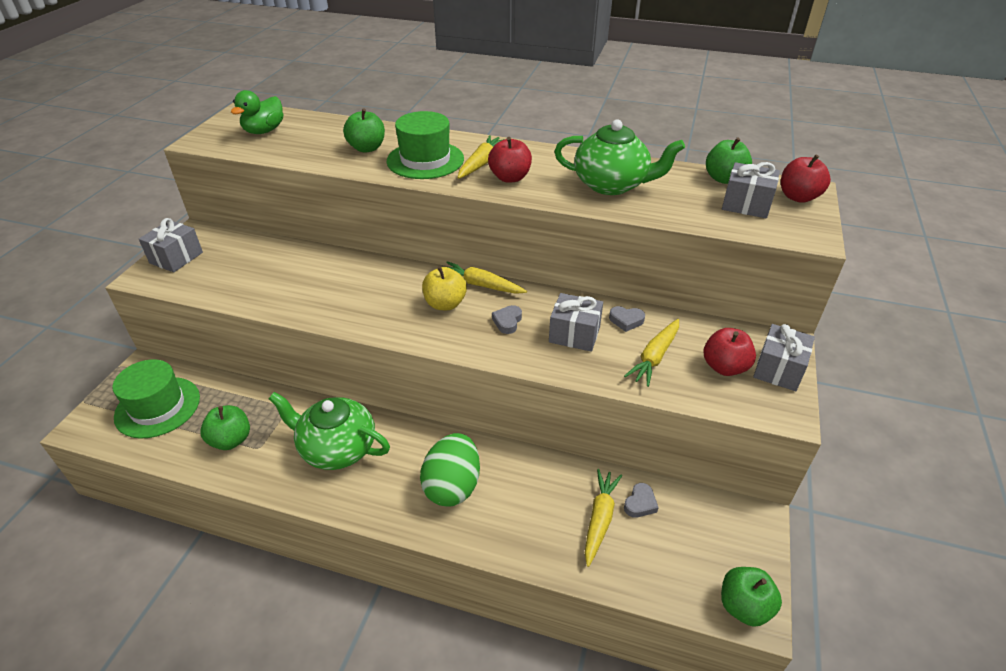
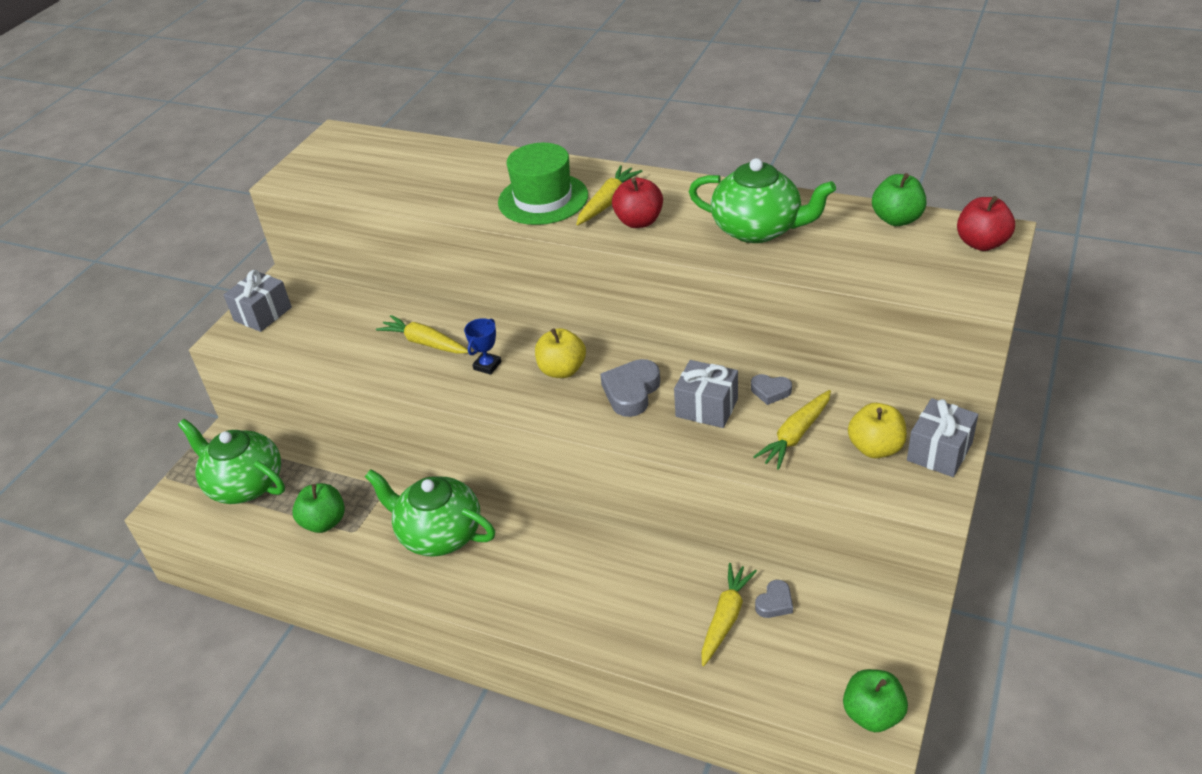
camera: 10 degrees right, 0 degrees up
(157, 407) = (244, 484): green hat -> green teapot
(264, 131) = (360, 162): green duck -> none
(367, 148) = (477, 184): green apple -> none
(379, 300) = (487, 365): none -> blue trophy
(452, 486) = (564, 578): green egg -> none
(481, 285) = (606, 347): yellow carrot -> yellow carrot (424, 343)
(507, 322) = (631, 392): grey heart -> grey heart, size x1.70
(724, 367) = (875, 448): red apple -> yellow apple
(746, 204) = (914, 254): grey gift -> none

